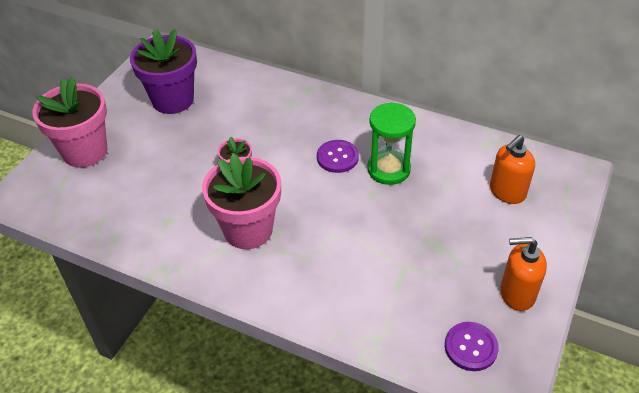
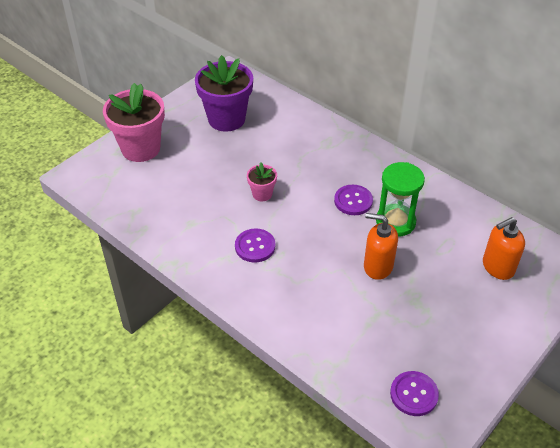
camera: 15 degrees right, 0 degrees up
(248, 230) = (255, 246): pink flower pot -> purple button
(517, 294) = (472, 359): orange soap dispenser -> orange soap dispenser (377, 266)

